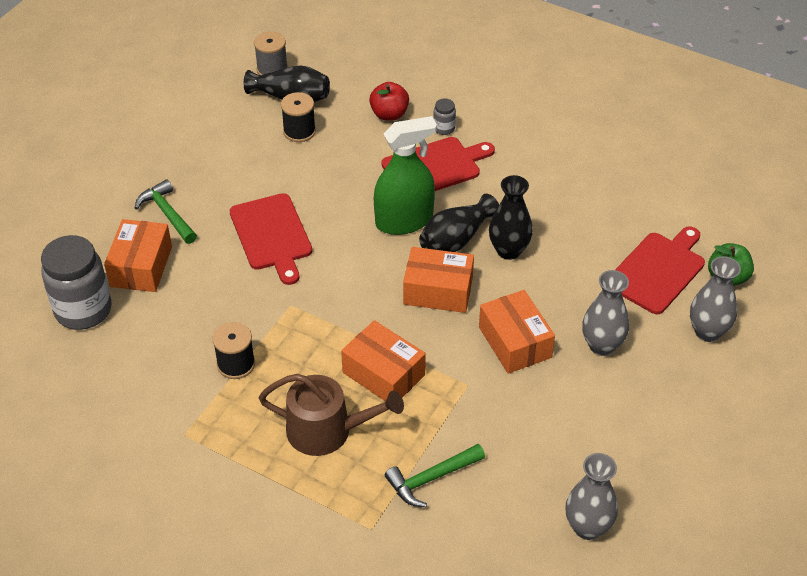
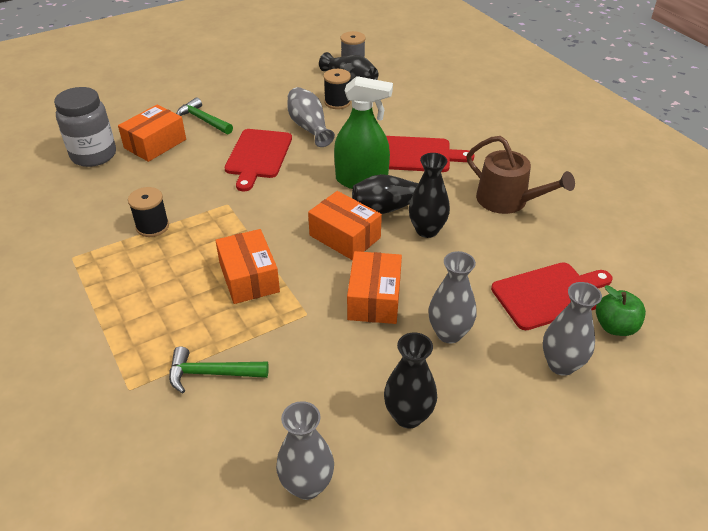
camera: 30 degrees right, 5 degrees down
(167, 214) = (203, 120): green hammer -> green hammer turned 45 degrees counterclockwise
(295, 176) = (309, 127): none -> grey vase
(327, 430) = (169, 299): brown watering can -> brown watering can (507, 200)
(389, 114) = (411, 112): red apple -> none
(444, 128) = (445, 133): grey jar -> none
(622, 433) = (408, 416): none -> black vase

